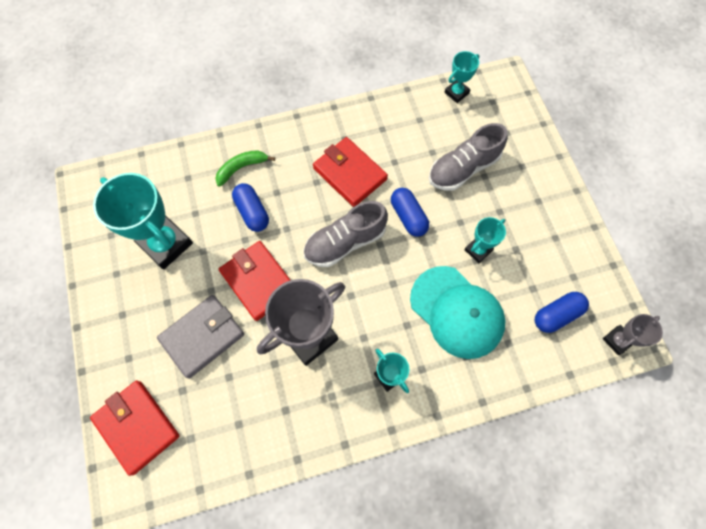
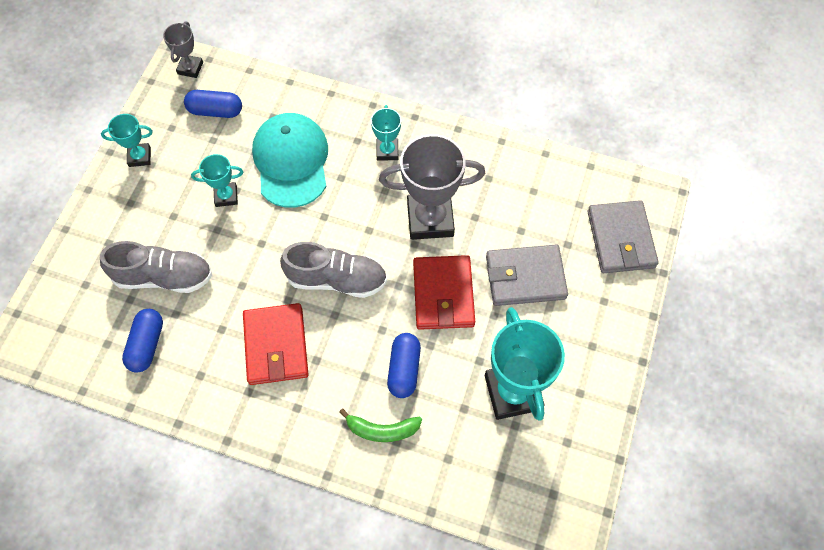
camera: 145 degrees left, 5 degrees down
(137, 426) = (620, 239): red wallet -> grey wallet
(408, 217) = (258, 265): blue capsule -> blue capsule (147, 345)
(456, 93) = (85, 364): turquoise trophy -> turquoise trophy (139, 157)
(617, 340) = (190, 68): grey trophy -> grey trophy turned 75 degrees counterclockwise

